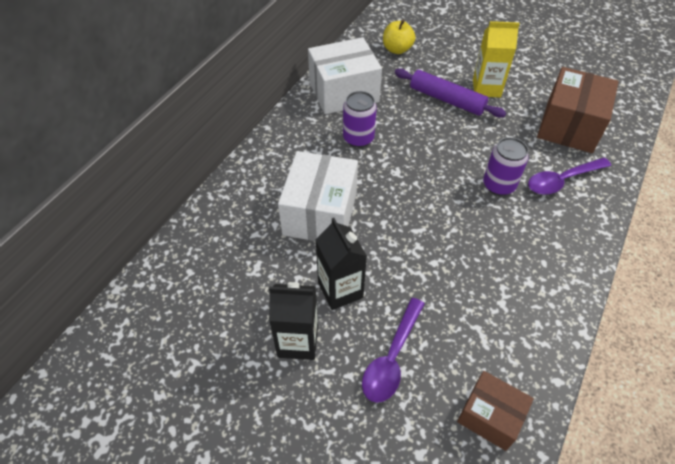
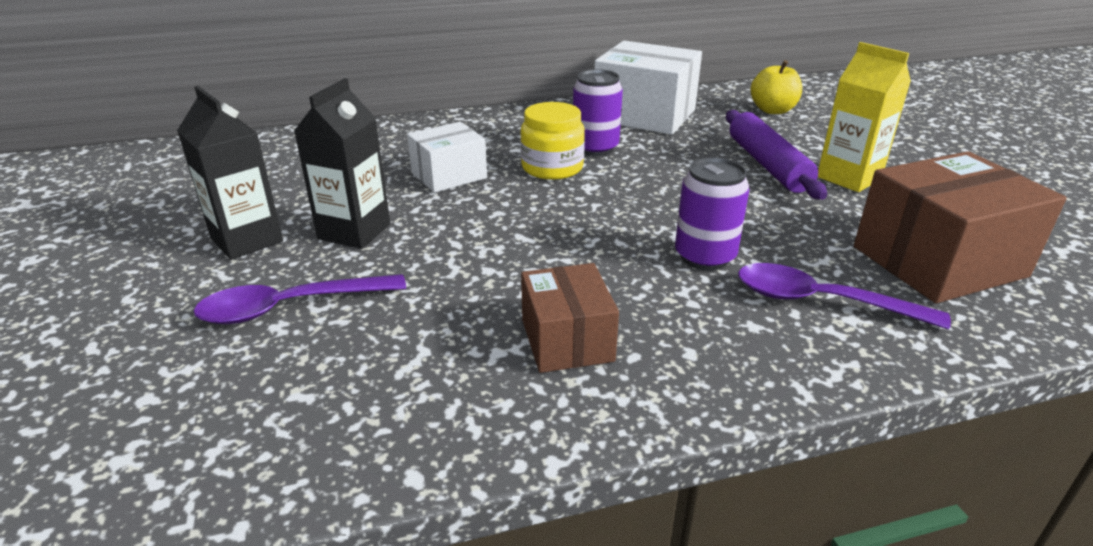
camera: 45 degrees right, 20 degrees down
(320, 213) = (449, 175): white box -> white box, size x0.59
(360, 169) = (552, 168): none -> yellow jar
(490, 416) = (270, 433): brown box -> brown box (567, 340)

